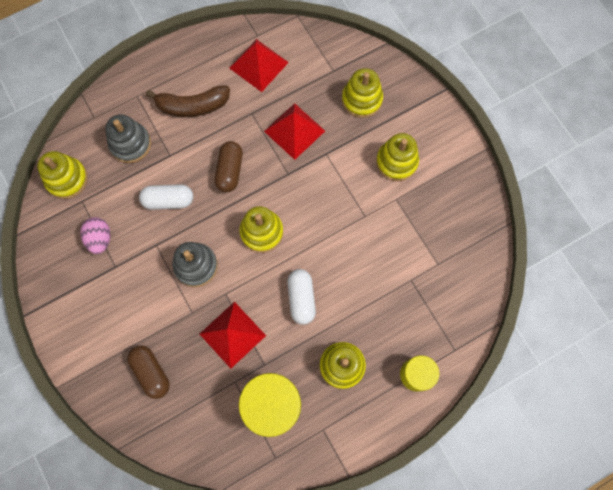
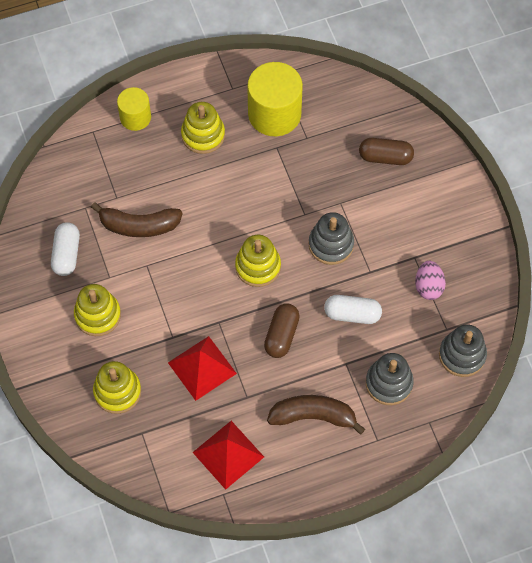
camera: 170 degrees left, 10 degrees down
(67, 179) = (462, 355): yellow stacking toy -> grey stacking toy
(151, 372) = (385, 157): brown capsule -> brown capsule turned 60 degrees counterclockwise
(232, 334) = (303, 177): red pyramid -> none
(301, 298) = (229, 198): white capsule -> white capsule (66, 254)
(382, 254) = (139, 226): none -> brown banana

